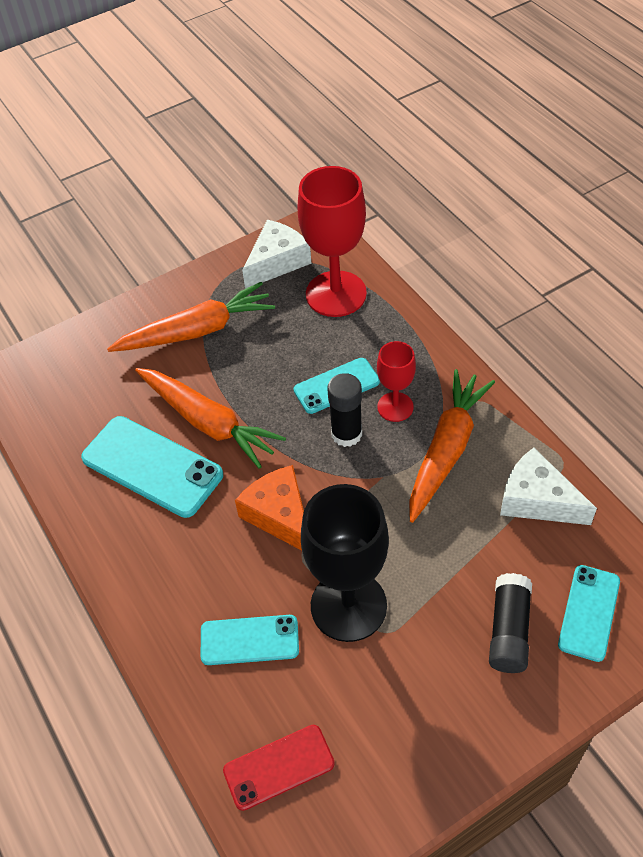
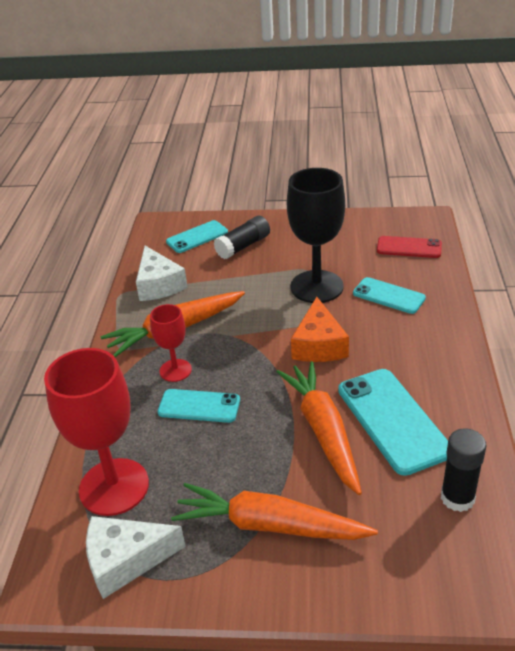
camera: 145 degrees left, 15 degrees down
(346, 434) = (227, 370): black glue stick -> black glue stick (457, 498)

